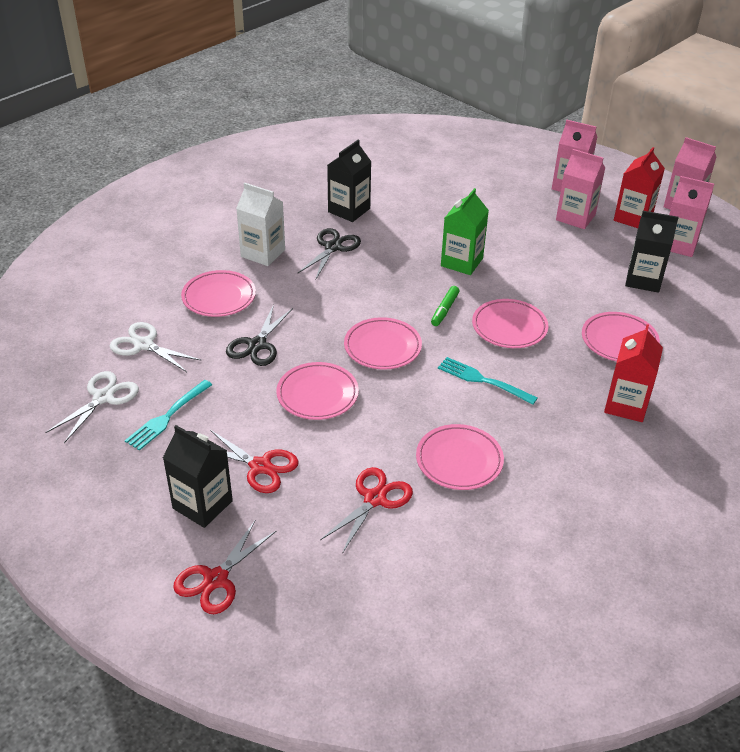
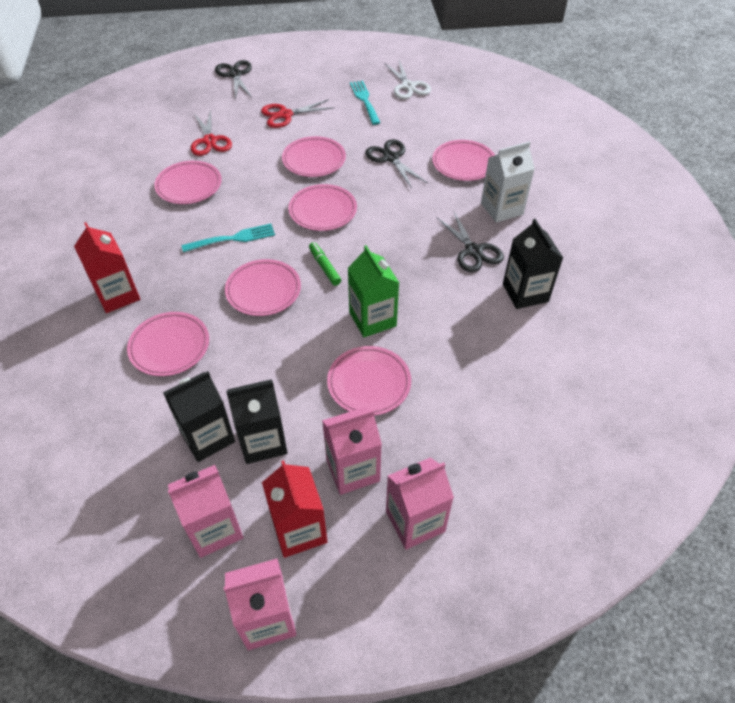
camera: 130 degrees right, 10 degrees up
(143, 345) = (443, 115): white scissors -> none
(202, 504) = (285, 88): black carton -> black carton (263, 441)
(215, 579) = (235, 74): red scissors -> black scissors
(513, 239) = (369, 383): none -> pink plate

